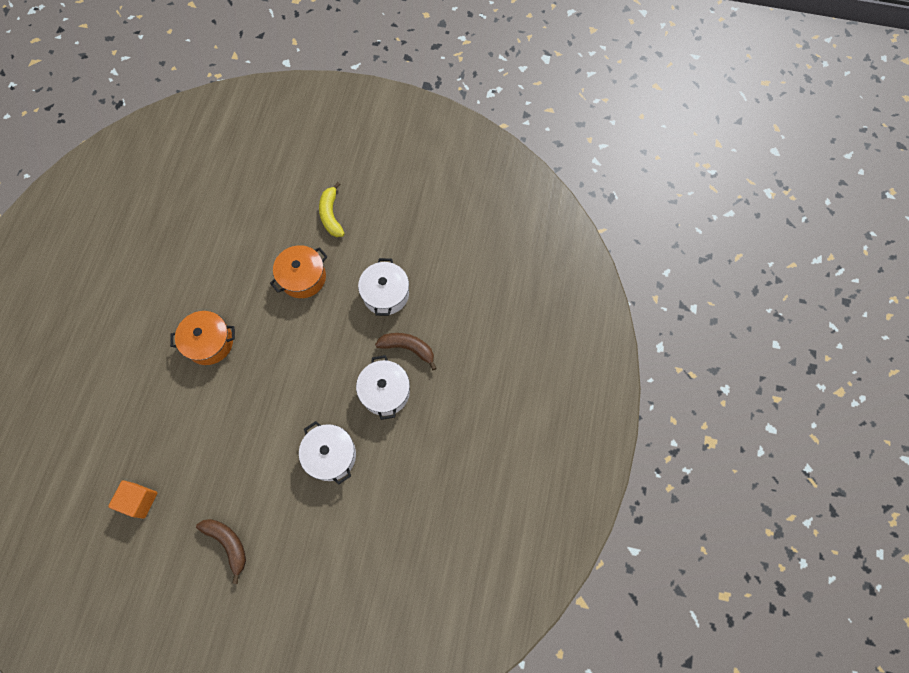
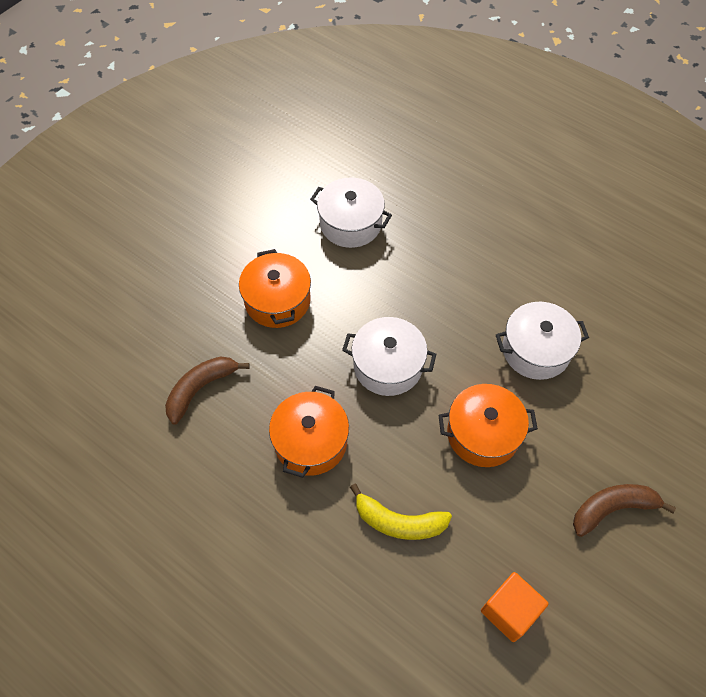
camera: 65 degrees left, 10 degrees down
(252, 443) = (483, 434): none -> orange pot
(331, 215) = (207, 241): yellow banana -> yellow banana (398, 522)
(385, 392) = (477, 267): white pot -> white pot (388, 366)
(408, 348) = (433, 226): brown banana -> brown banana (201, 389)

